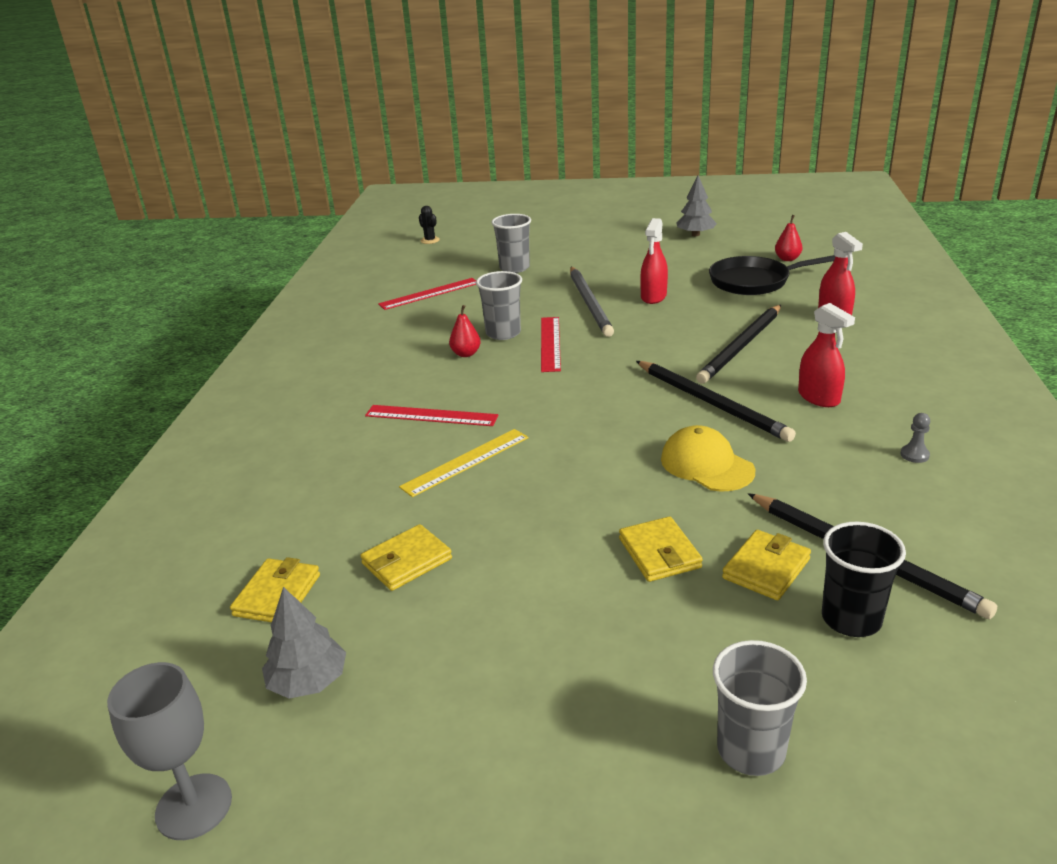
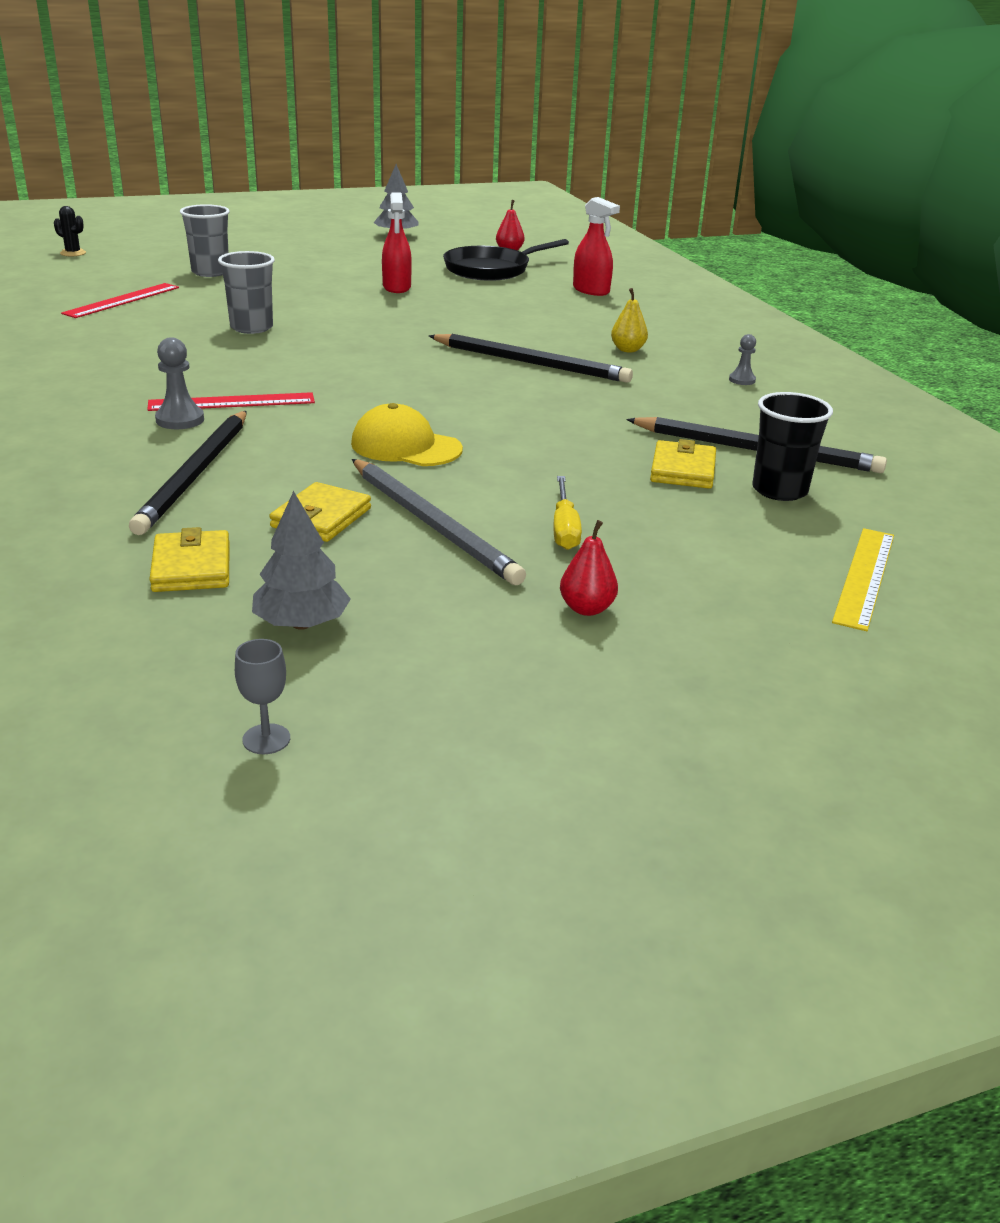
camera: 30 degrees left, 0 degrees up
(194, 806) = (266, 739): grey goblet -> grey goblet, size x0.54
(381, 429) = (180, 420): none -> grey pawn
(466, 354) = (222, 348): red pear -> red pear (586, 609)
(466, 462) = (311, 434): yellow ruler -> yellow ruler (864, 577)
(550, 343) = (316, 332): red ruler -> none
(589, 303) = (330, 297): grey pencil -> grey pencil (432, 525)
(598, 621) = (564, 528): none -> yellow screwdriver
(659, 553) = (578, 473): yellow wallet -> none
(706, 465) = (566, 407): yellow cap -> yellow cap (406, 446)
(741, 346) = (522, 319): black pencil -> black pencil (195, 474)
(751, 750) = (770, 584): grey cup -> none
(819, 397) = (627, 350): red spray bottle -> yellow pear

